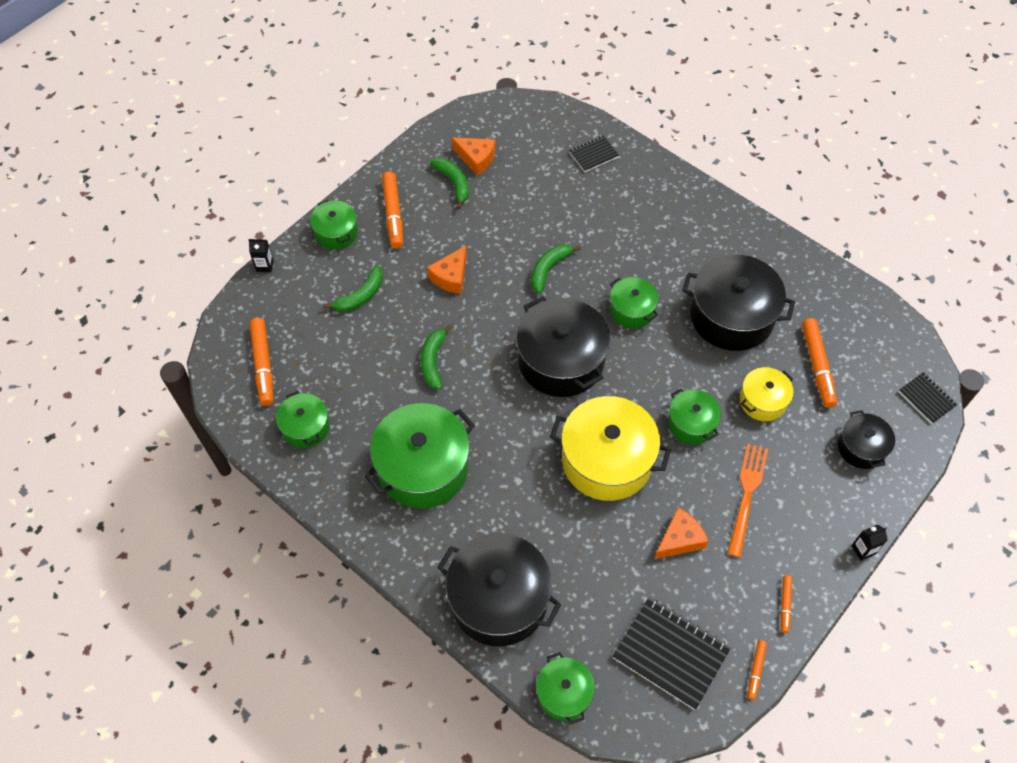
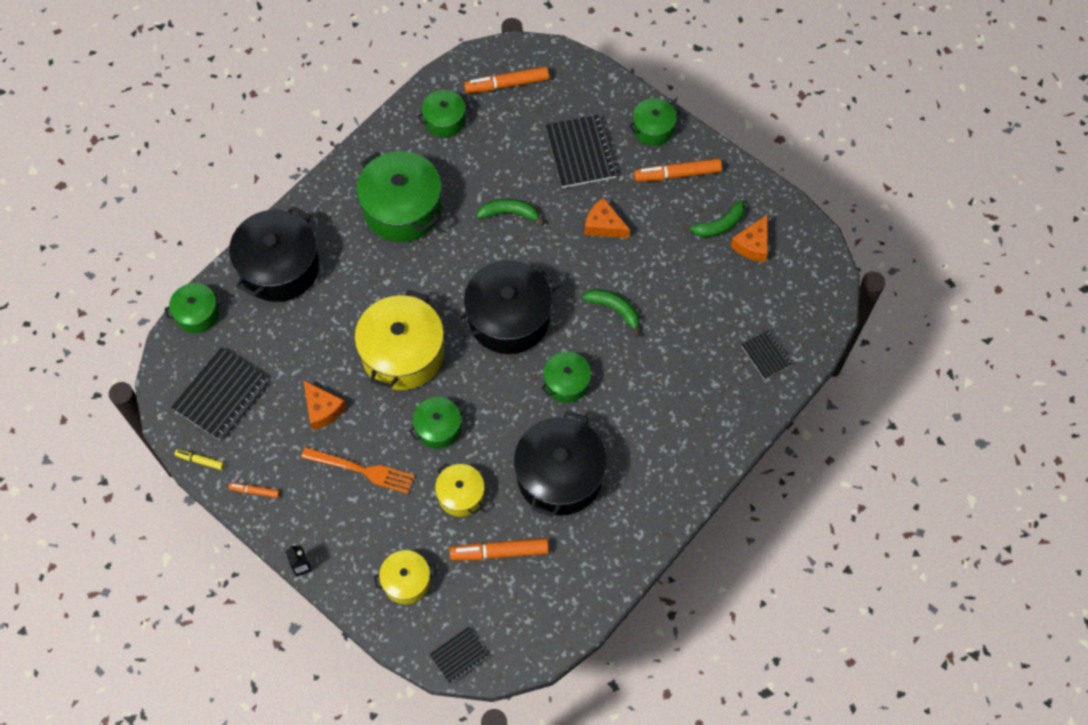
camera: 90 degrees right, 5 degrees up
(265, 266) = (613, 76): black carton -> none
(361, 296) = (581, 153): green banana -> black notebook
(755, 670) = (200, 461): orange marker -> yellow marker
(861, 447) = (406, 581): black pot -> yellow pot

